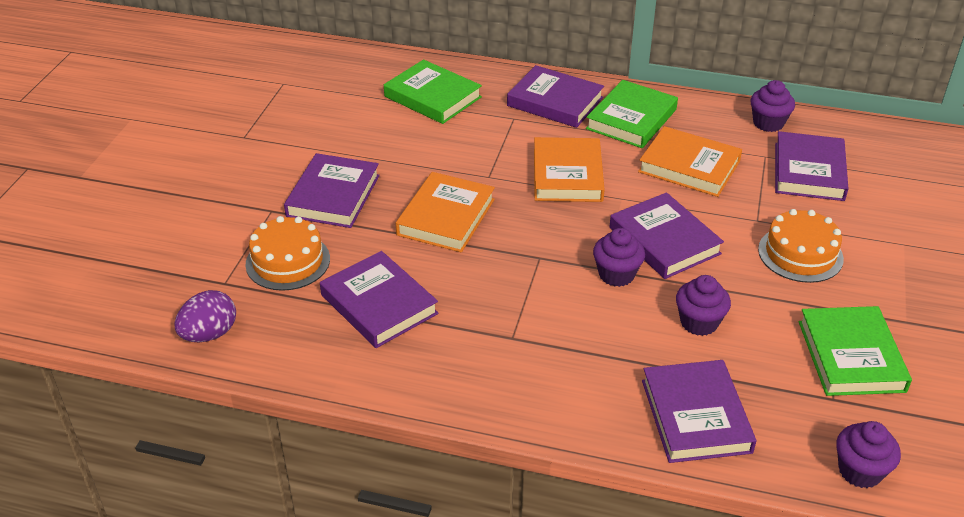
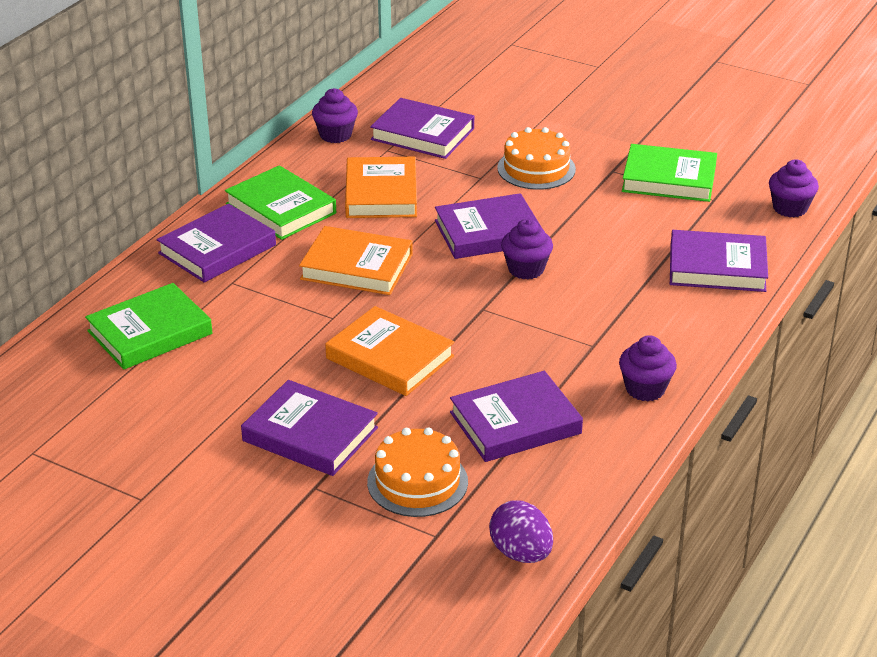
camera: 75 degrees left, 5 degrees down
(689, 166) = (381, 193): orange book -> orange book turned 45 degrees counterclockwise
(699, 322) = (606, 240): purple cupcake -> purple cupcake (645, 389)

